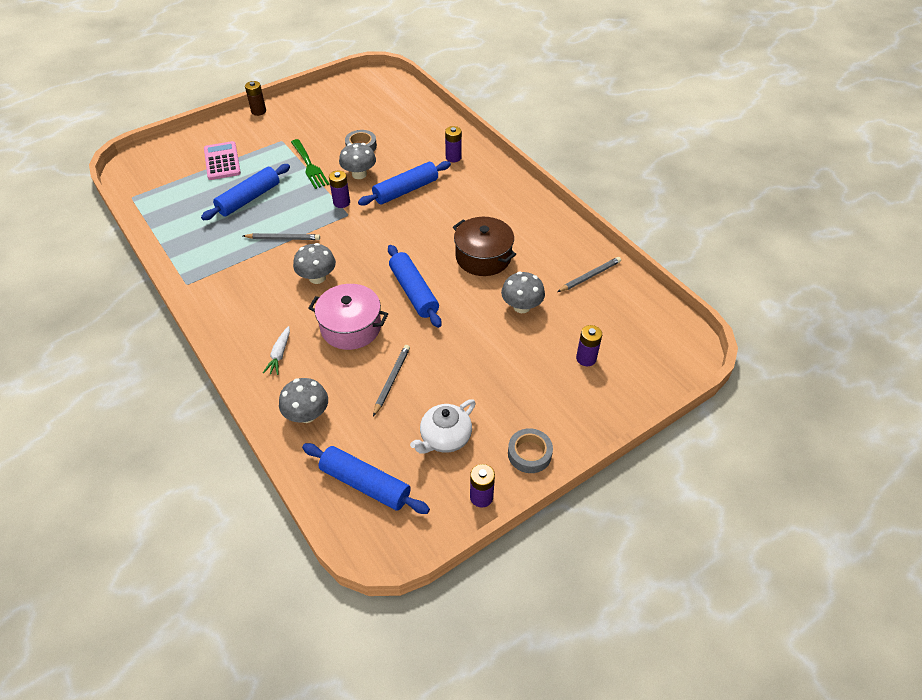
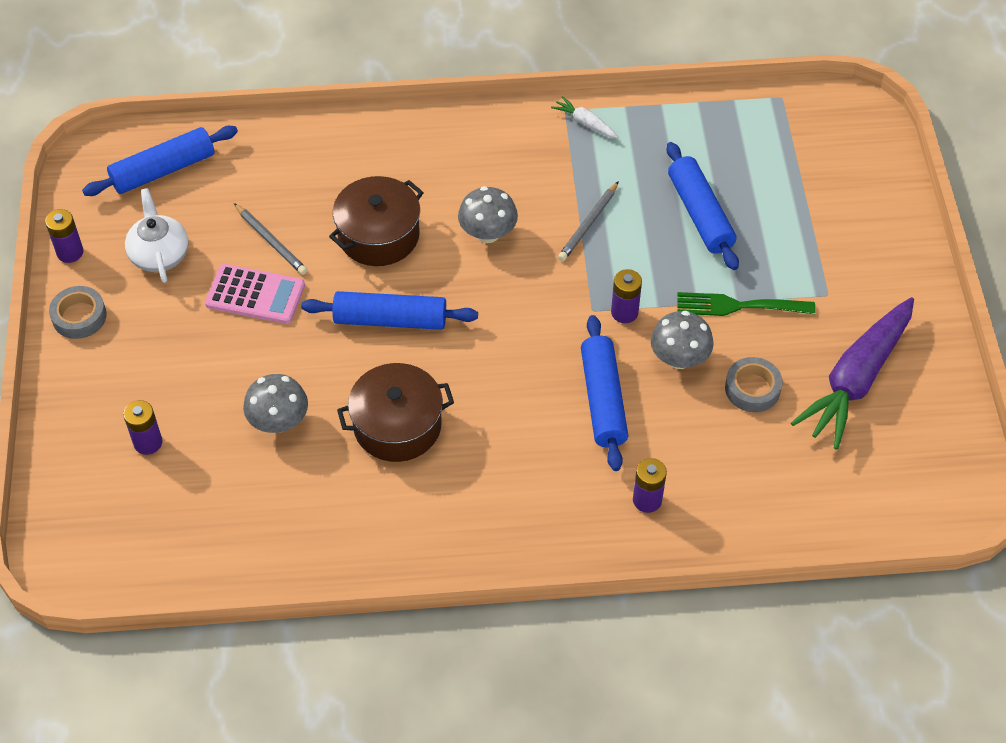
camera: 120 degrees right, 5 degrees up
(222, 161) = (812, 210): pink calculator -> pink calculator (255, 295)
(258, 111) = (931, 291): brown battery -> none
(279, 354) = (386, 159): white carrot -> white carrot (585, 123)
(307, 414) = (284, 155): grey mushroom -> none
(332, 118) = (856, 380): none -> purple carrot
(351, 327) = (378, 235): pink pot -> brown pot
(590, 276) = (269, 532): grey pencil -> none

